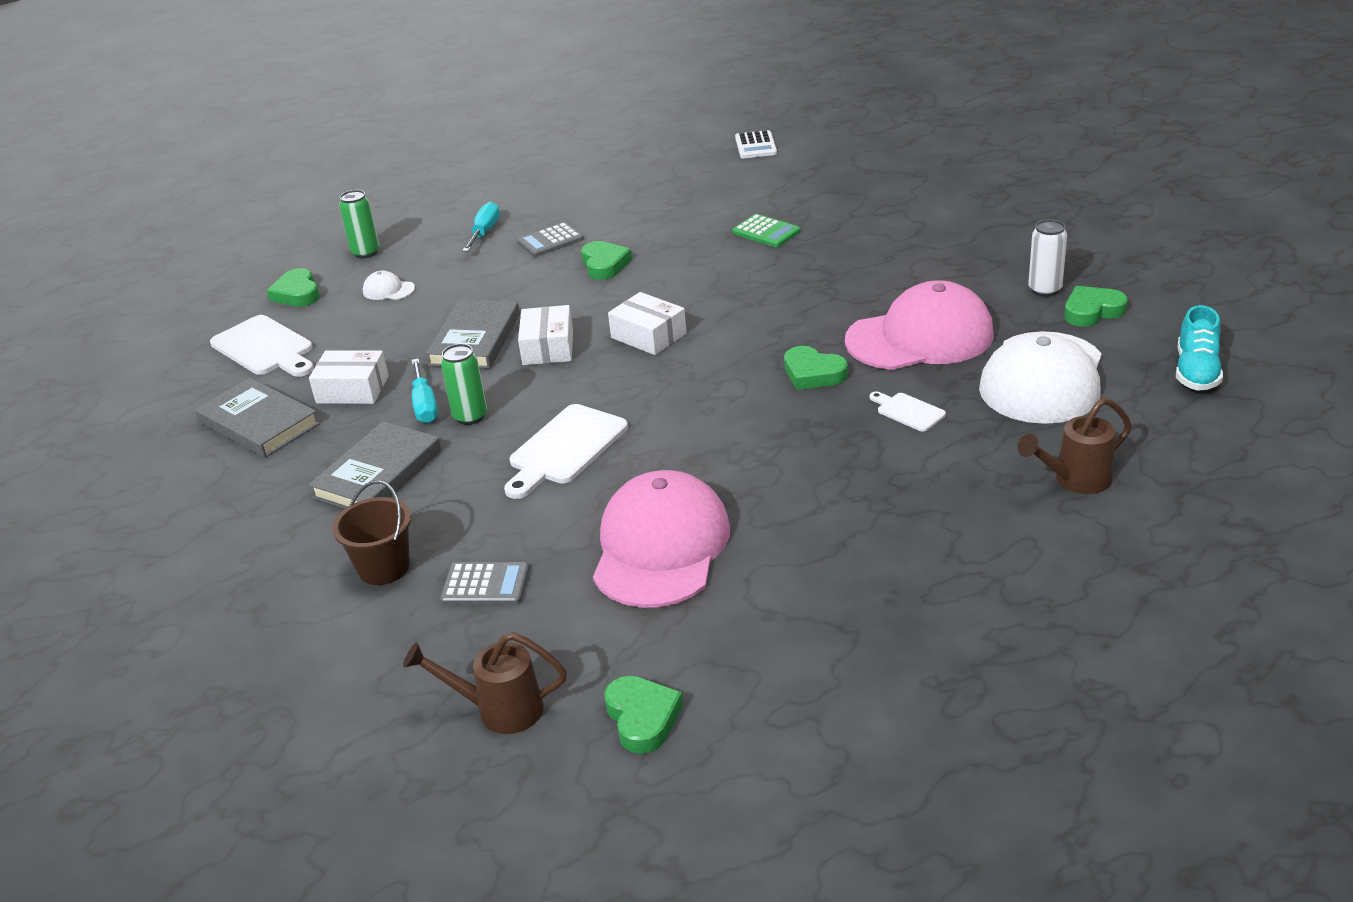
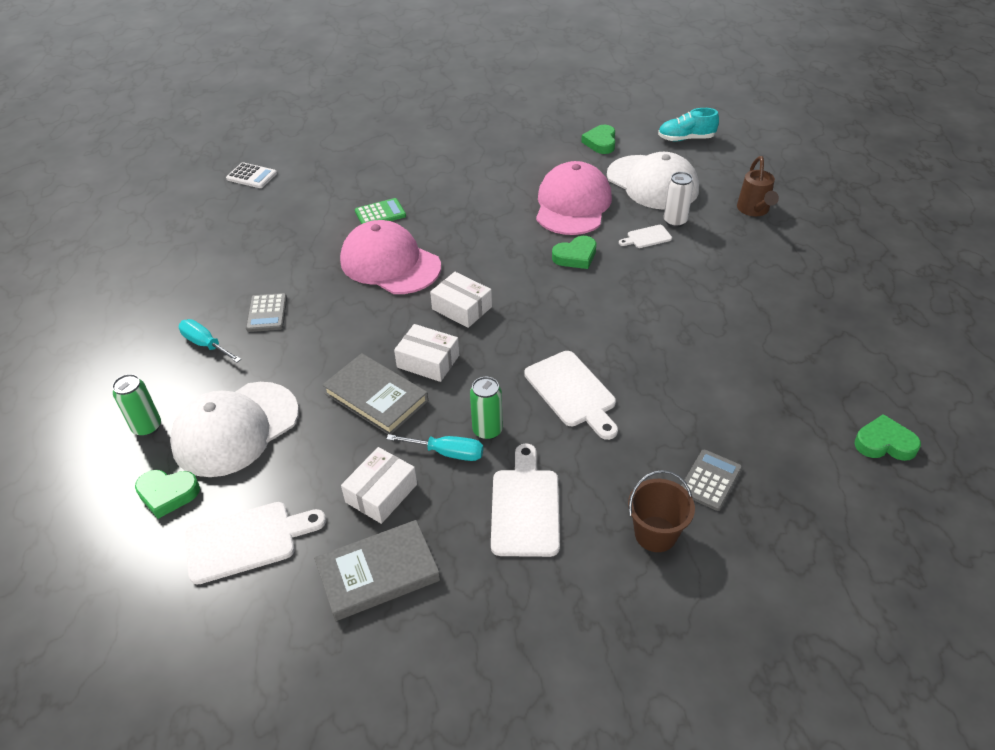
camera: 65 degrees left, 10 degrees up
(378, 474) = (525, 507): grey book -> white cutting board
(388, 290) = (235, 429): white cap -> white cap, size x2.49
(498, 710) = (850, 510): brown watering can -> none
(604, 264) = (338, 297): green heart -> none
(648, 336) = (462, 308): white box -> white box turned 60 degrees clockwise
(660, 547) = (718, 382): pink cap -> pink cap (390, 263)
(1044, 290) = (564, 147): white can -> white can (675, 221)
(1196, 372) = (686, 139): turquoise shoe -> turquoise shoe turned 135 degrees clockwise

